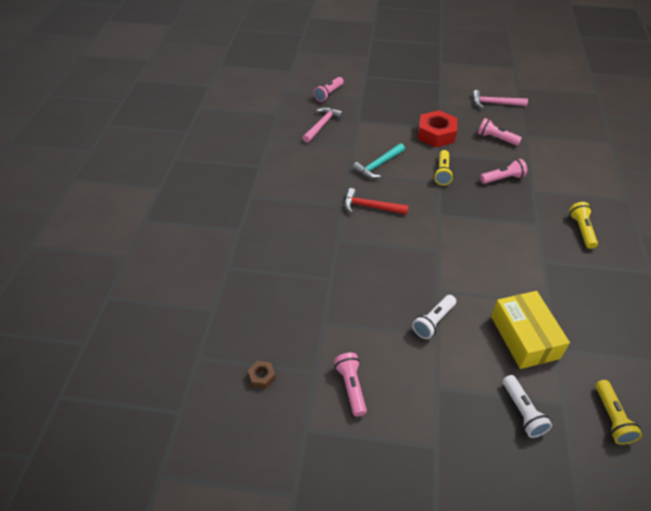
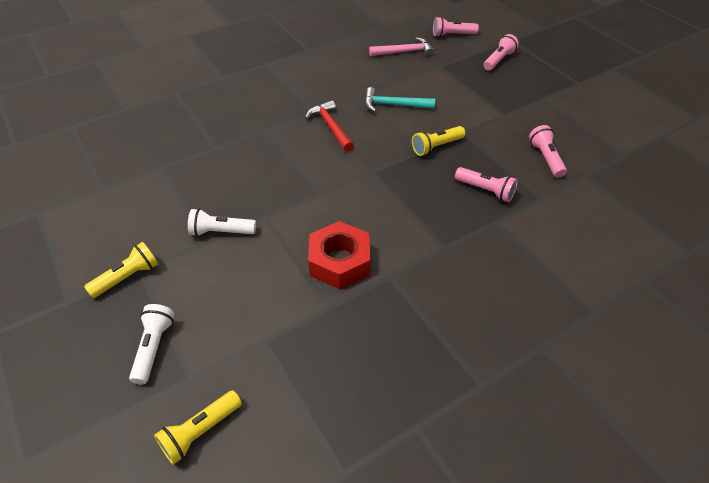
camera: 50 degrees right, 0 degrees up
(262, 376) = (76, 164): brown nut -> none
(351, 387) = (101, 216): pink flashlight -> pink flashlight (498, 60)
(436, 134) = (490, 117): red nut -> red nut (340, 261)
(494, 103) = (605, 132): pink hammer -> none
(522, 412) = (154, 347): white flashlight -> white flashlight turned 150 degrees clockwise
(524, 337) = (259, 307): yellow box -> none
(581, 230) = (481, 288): yellow flashlight -> yellow flashlight (128, 277)

